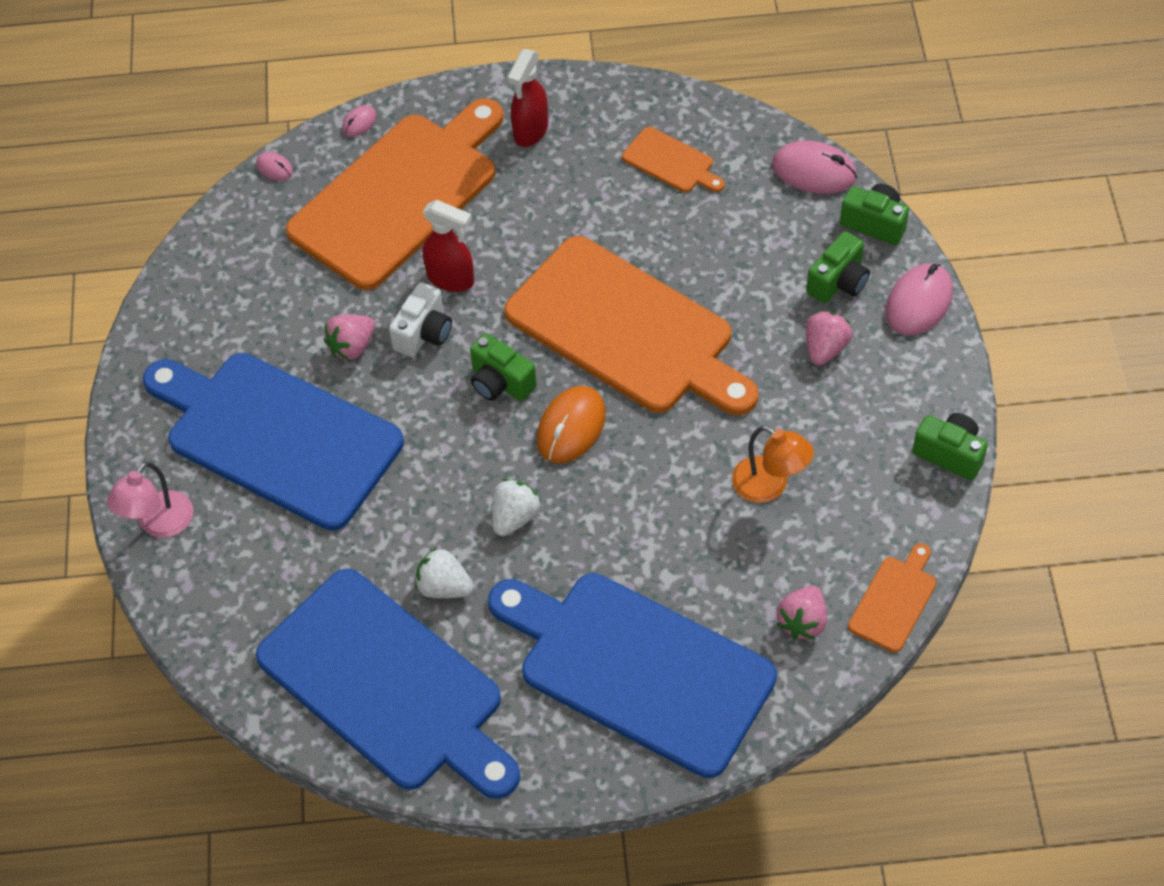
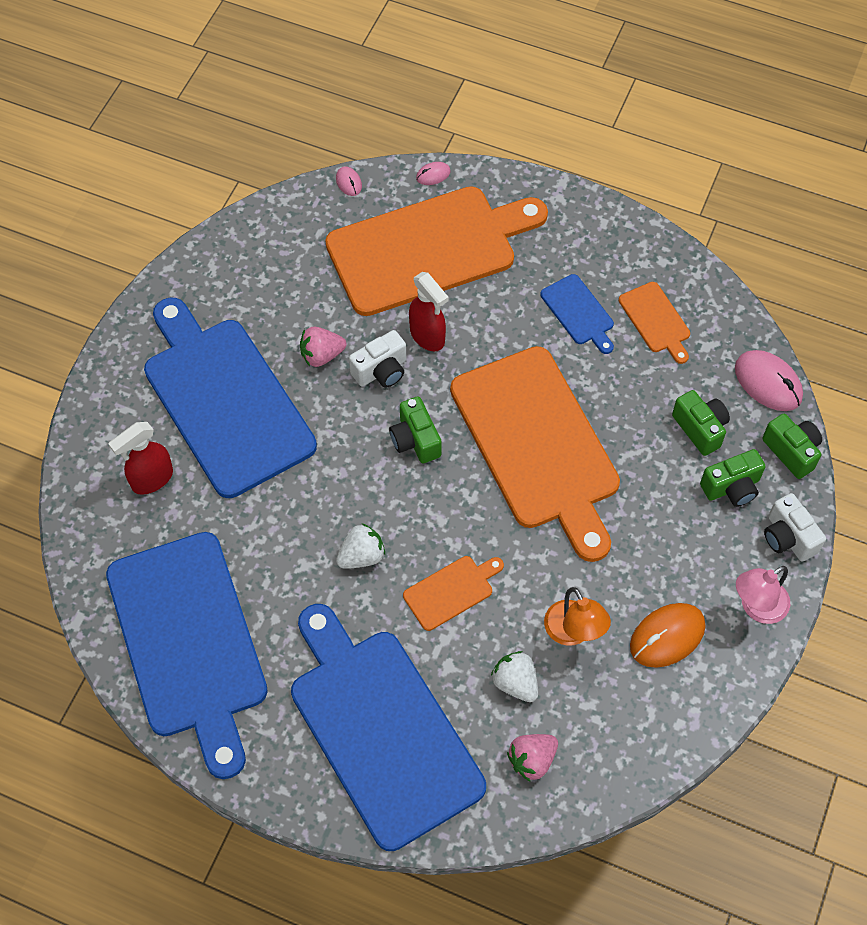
camera: 25 degrees right, 5 degrees up
(159, 524) = (102, 427): pink lamp -> pink lamp (756, 607)
(444, 587) = (276, 585): white strawberry -> white strawberry (515, 683)
(530, 131) = (560, 243): red spray bottle -> red spray bottle (151, 479)
(571, 427) = (447, 504): orange mouse -> orange mouse (667, 636)
(590, 188) = (578, 312): none -> blue cutting board
(825, 348) = (687, 539): pink strawberry -> none
(894, 601) = (616, 782): orange cutting board -> orange cutting board (451, 591)
(919, 302) = (788, 537): pink mouse -> white camera
(950, 454) = (736, 680): green camera -> green camera (700, 429)

